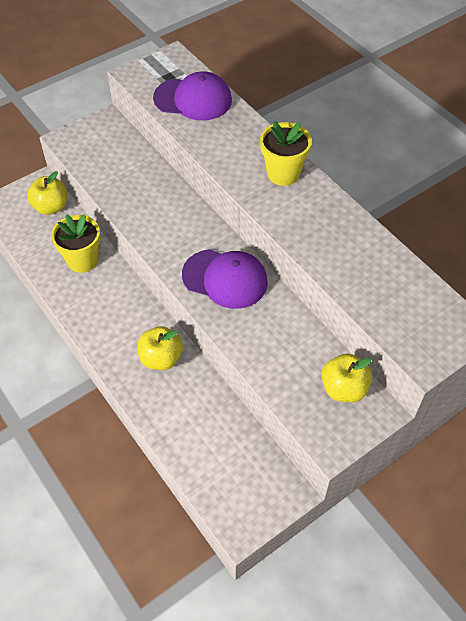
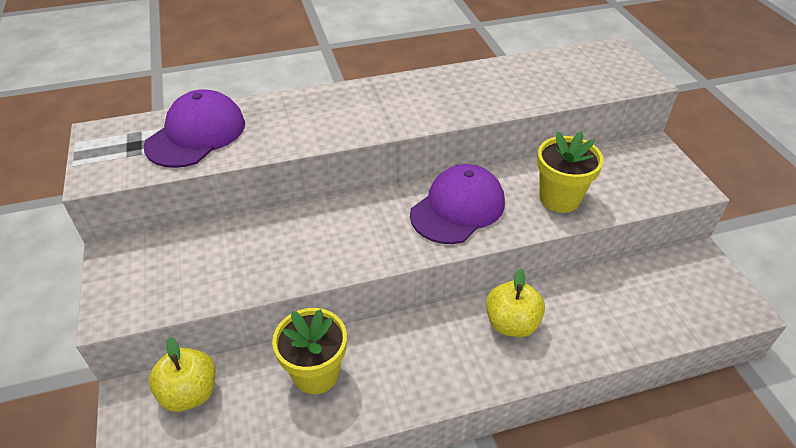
camera: 70 degrees left, 10 degrees down
(283, 173) = (369, 98): yellow flower pot -> yellow flower pot (559, 198)
(344, 389) = (626, 162): yellow apple -> none

